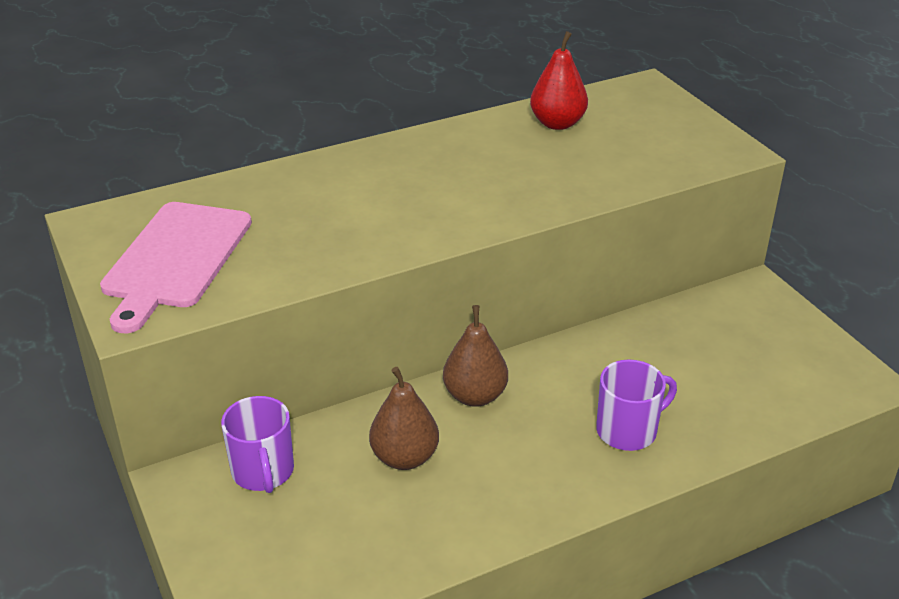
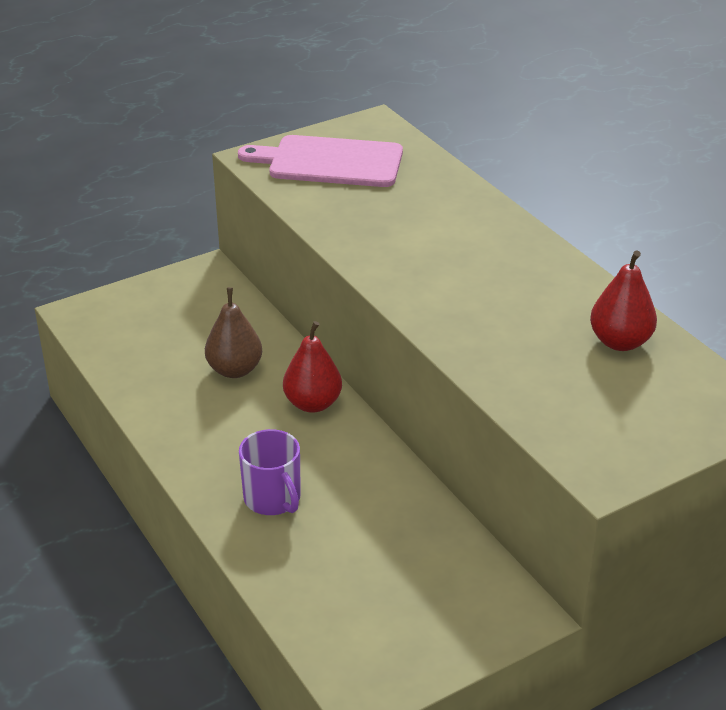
camera: 85 degrees right, 0 degrees up
(263, 472) = (218, 304): purple mug -> none
(475, 396) = (313, 404): brown pear -> red pear

